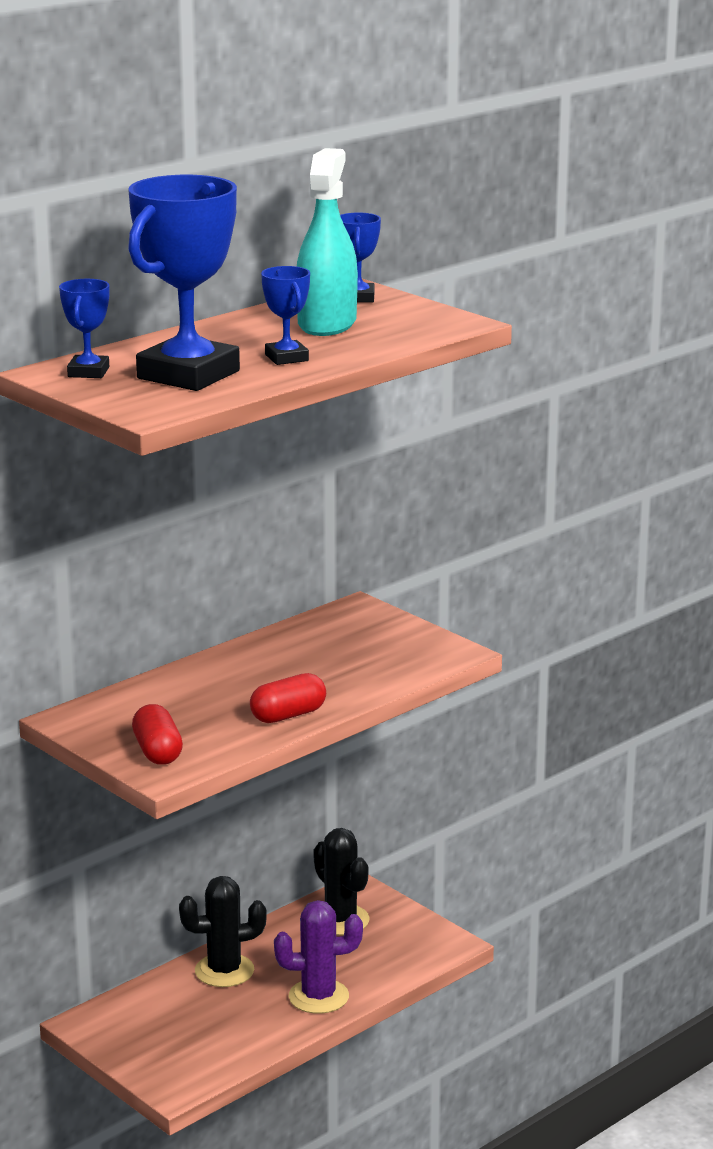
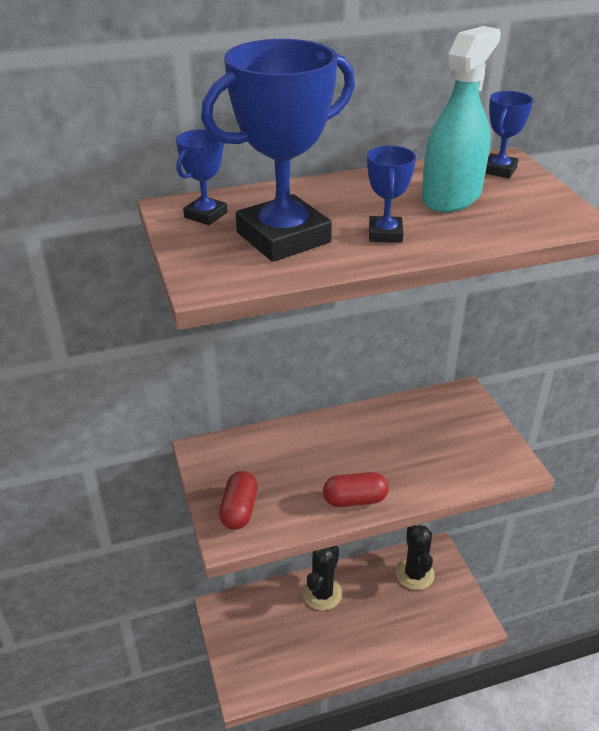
camera: 25 degrees right, 15 degrees up
(224, 971) = (322, 594): black cactus -> black cactus turned 75 degrees counterclockwise
(318, 997) = (370, 642): purple cactus -> none

